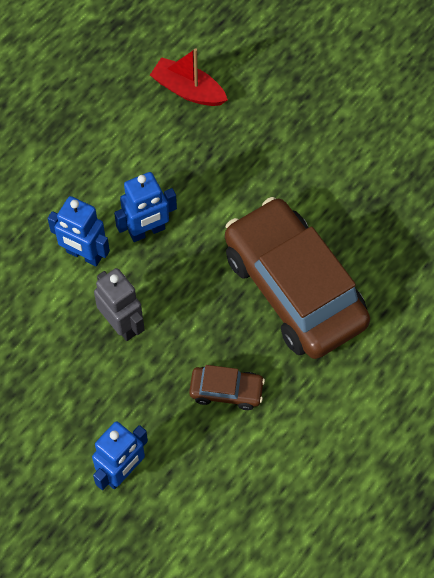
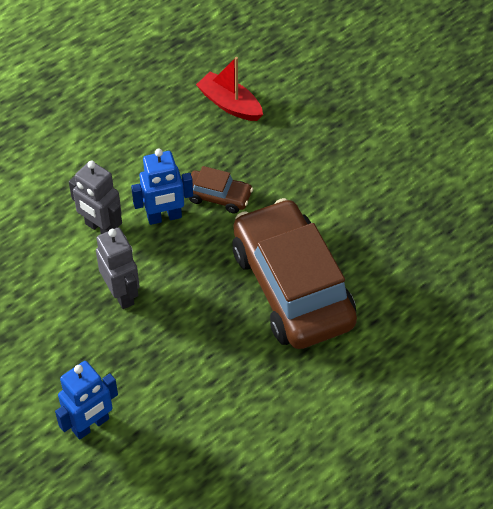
camera: 10 degrees right, 10 degrees down
(84, 254) = (101, 228): blue robot -> grey robot
(226, 391) = (207, 368): brown car -> brown car (218, 196)

